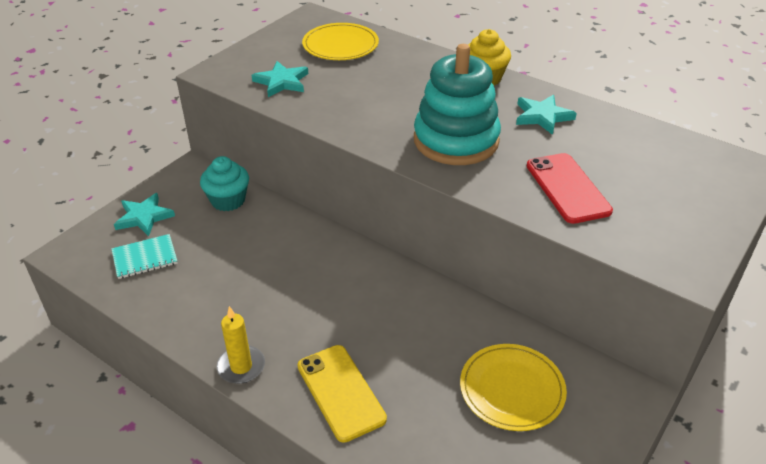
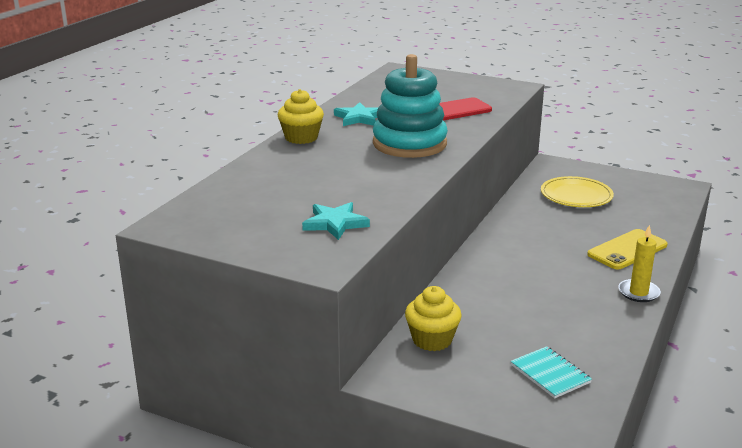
camera: 100 degrees left, 15 degrees down
(144, 217) = (486, 392): turquoise star -> none
(228, 200) = (432, 340): turquoise cupcake -> yellow cupcake
(340, 45) = (242, 202): yellow plate -> none

